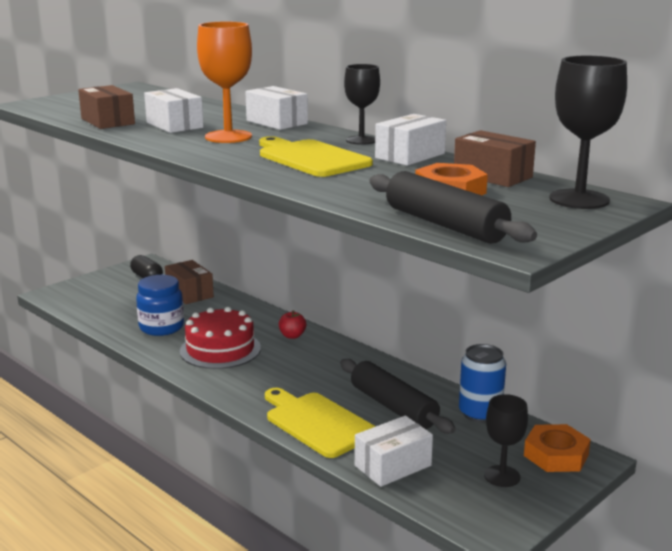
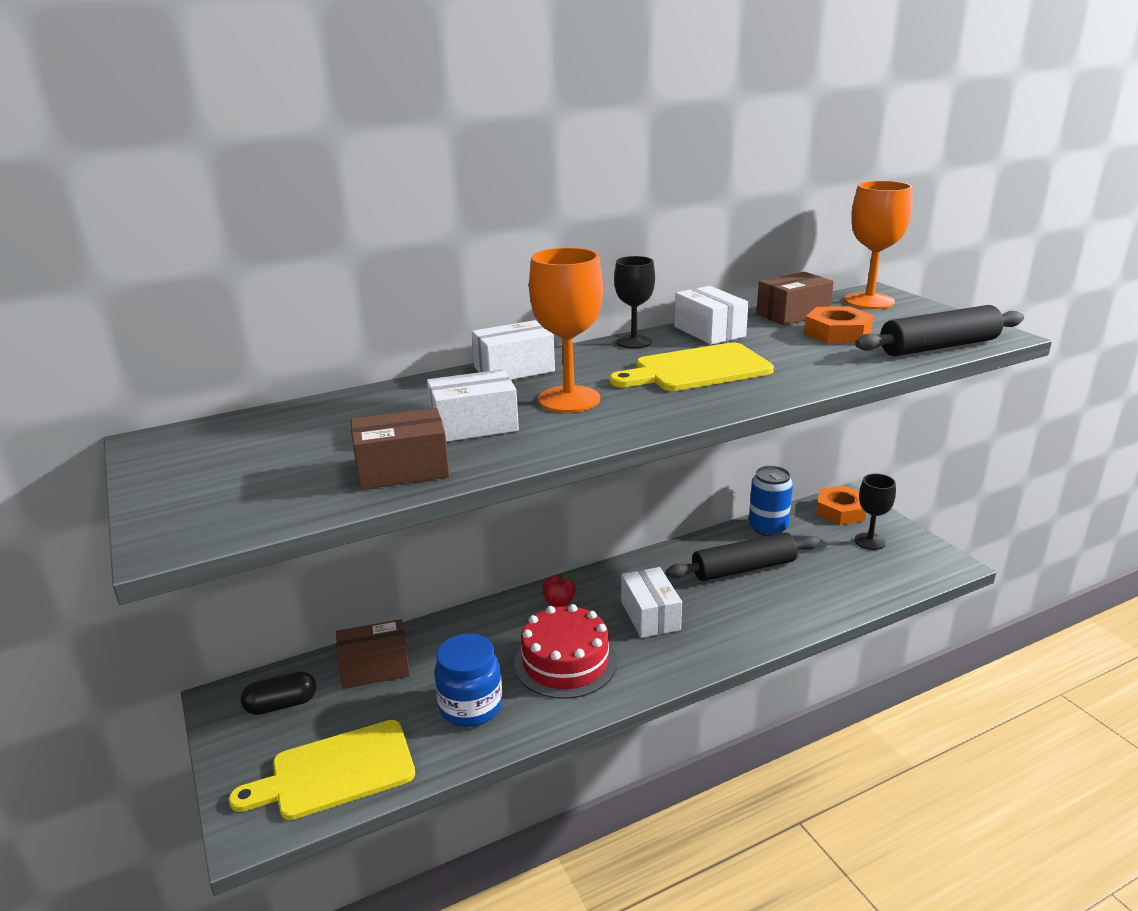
camera: 70 degrees left, 5 degrees up
(317, 423) = (762, 619): yellow cutting board -> yellow cutting board (335, 771)
(393, 465) = (848, 590): white box -> white box (650, 615)
(579, 199) = (869, 301): black goblet -> orange goblet

